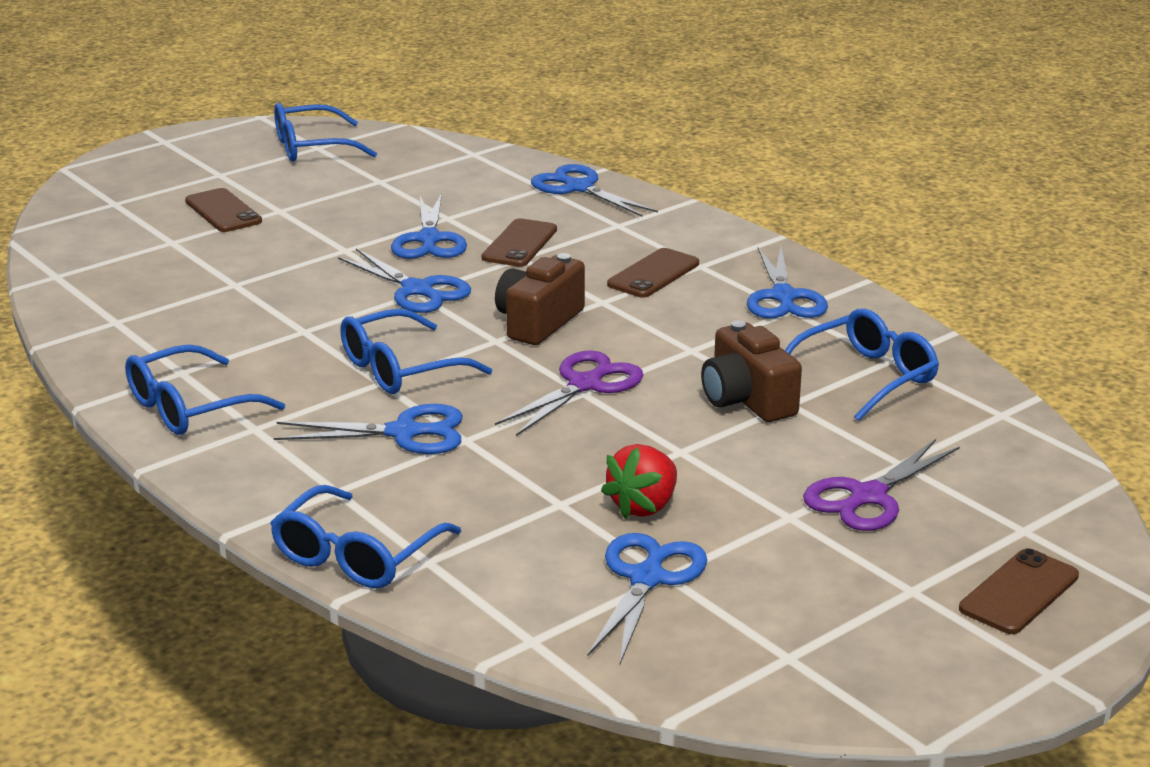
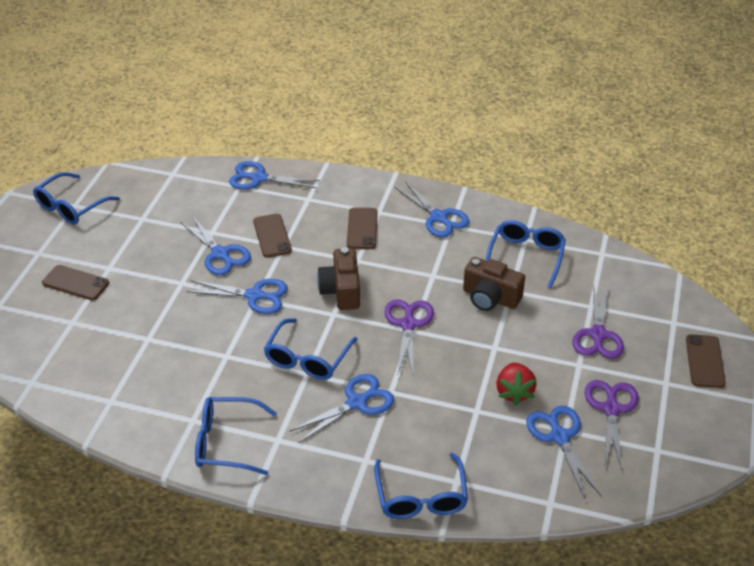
camera: 35 degrees left, 15 degrees up
(191, 407) = (227, 442): blue glasses -> blue glasses turned 75 degrees clockwise
(774, 583) = (611, 409): none -> purple scissors

